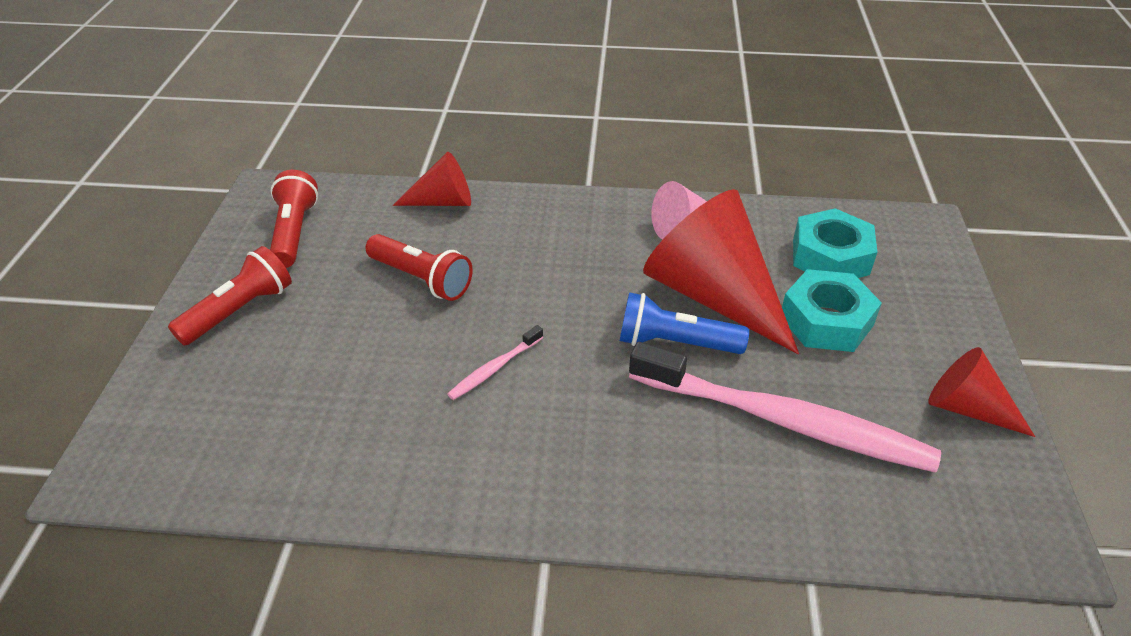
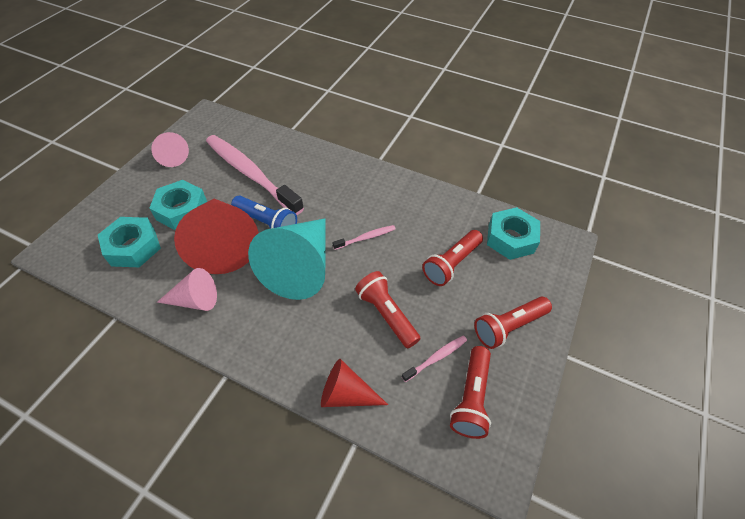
camera: 160 degrees left, 10 degrees up
(220, 446) = (510, 238): none -> turquoise nut
(334, 369) = (451, 264): none -> red flashlight
(342, 255) = (436, 358): none -> pink toothbrush
(575, 299) = (300, 266): none -> turquoise cone
(967, 408) = (171, 156): red cone -> pink cone

